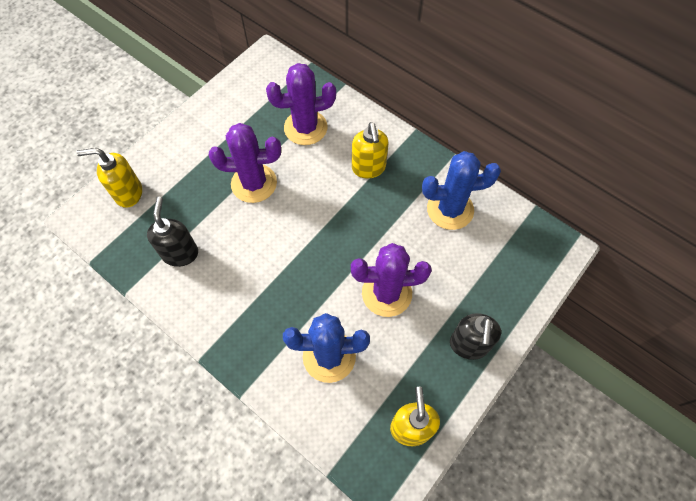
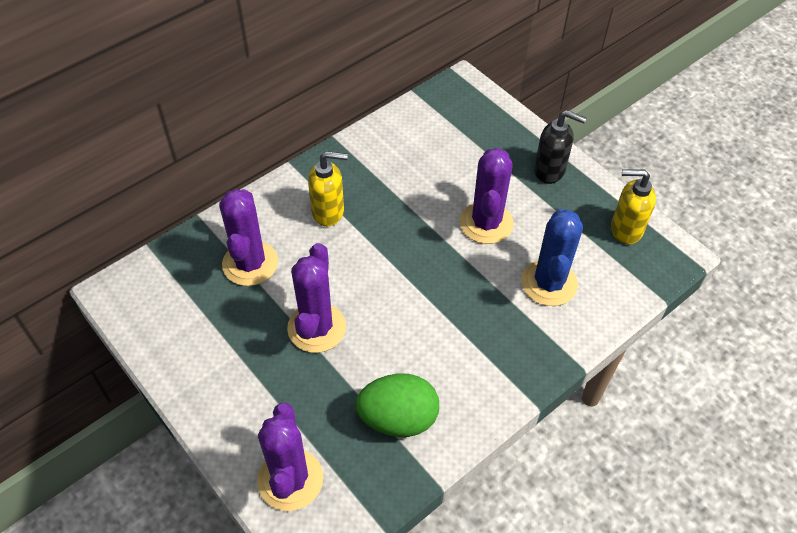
camera: 80 degrees left, 10 degrees down
(128, 193) = (290, 479): yellow soap dispenser -> purple cactus
(180, 253) = (398, 418): black soap dispenser -> green egg
(450, 209) = (400, 153): blue cactus -> none

